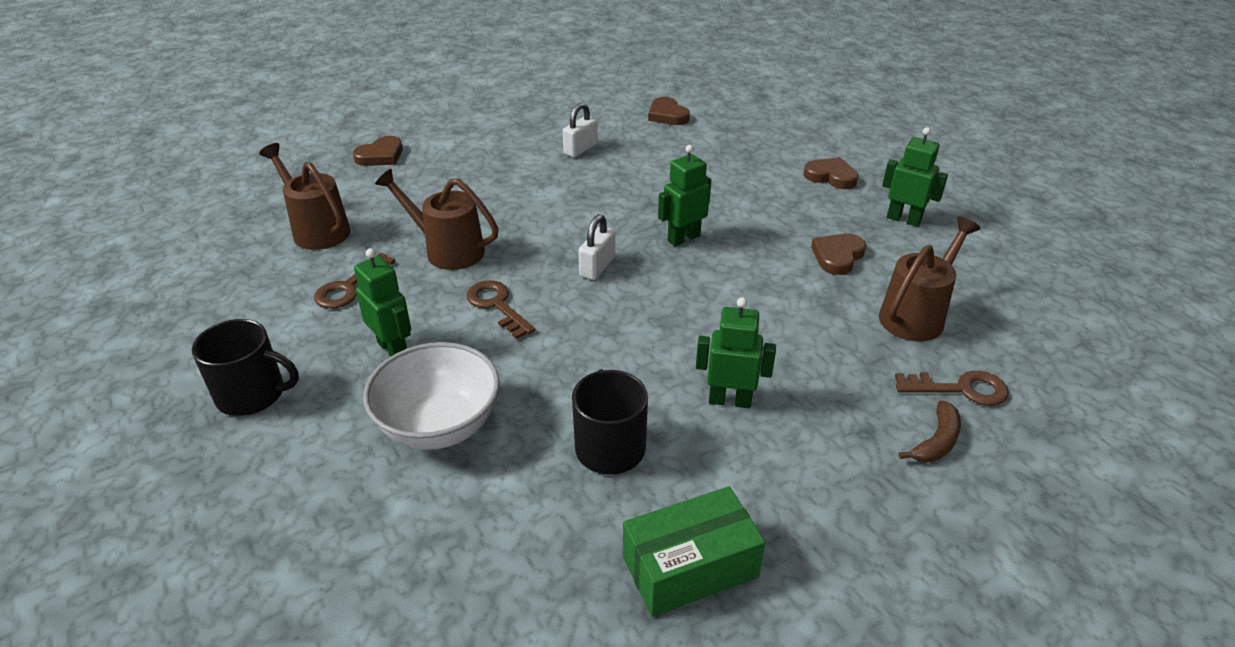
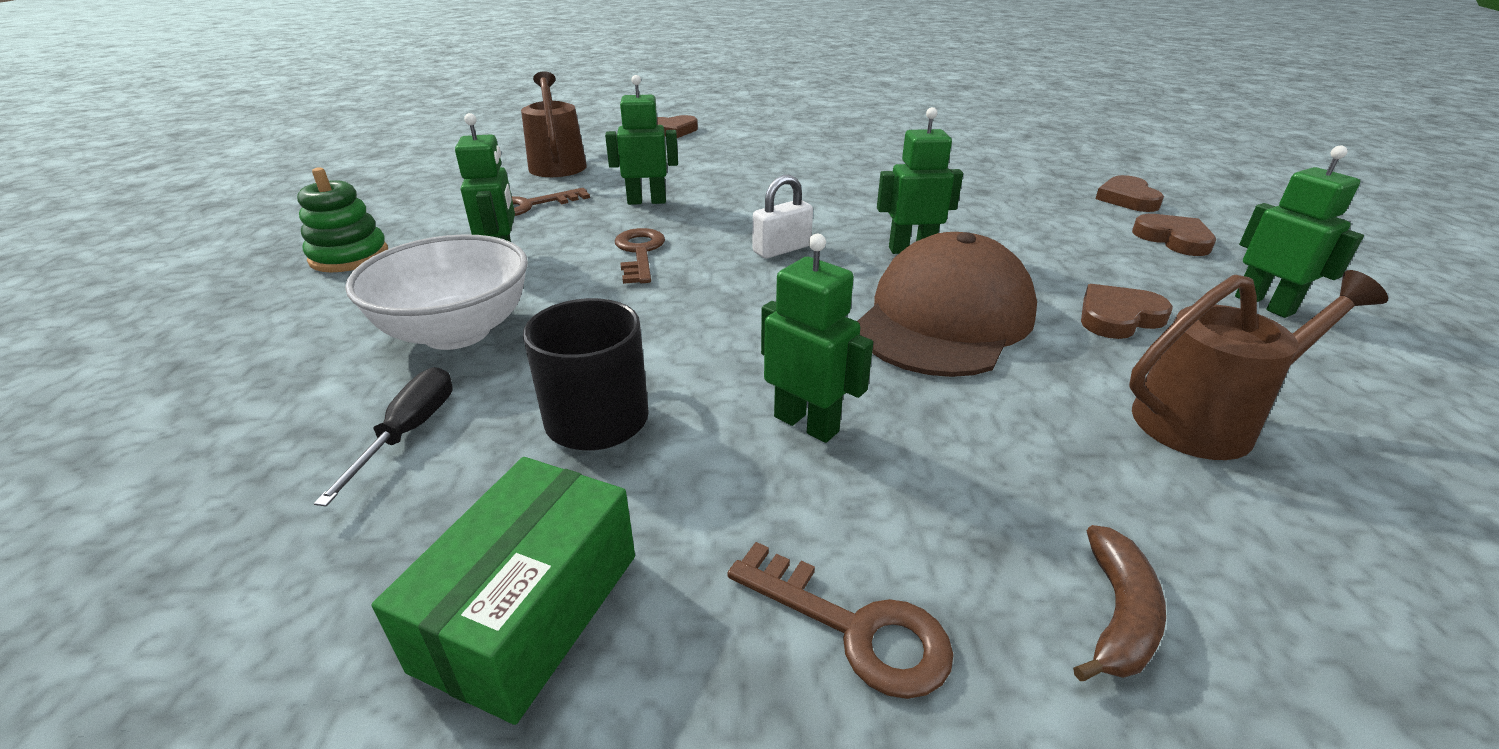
camera: 30 degrees right, 5 degrees down
(253, 394) = (349, 256): black mug -> green stacking toy
(447, 250) = (646, 201): brown watering can -> green robot
(501, 509) = (408, 432): none -> black screwdriver
(580, 149) = (868, 159): white padlock -> none
(667, 115) = (994, 152): brown heart -> brown heart (1127, 199)
(690, 567) = (529, 610): green box -> green box turned 75 degrees counterclockwise
(746, 292) = (944, 318): none -> brown cap
(936, 441) = (1117, 614): brown banana -> brown banana turned 45 degrees counterclockwise
(960, 389) = (1226, 550): brown key -> brown key (853, 627)

